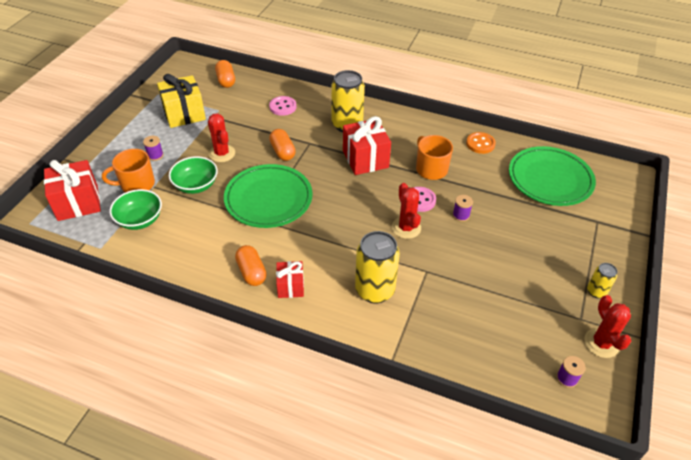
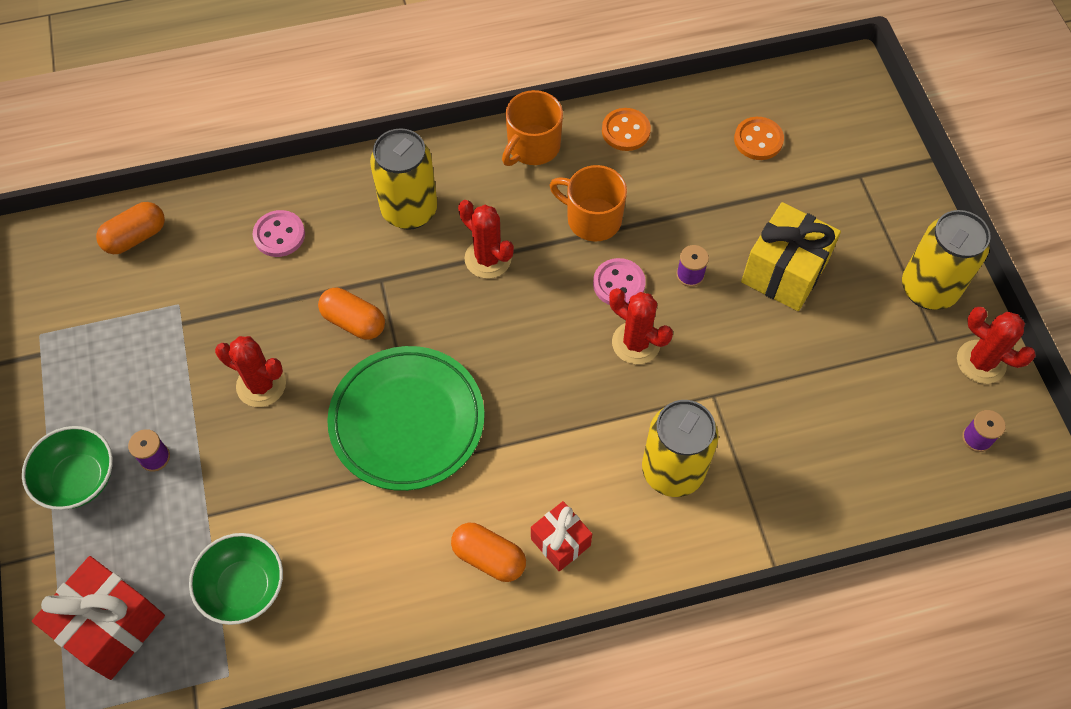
camera: 35 degrees left, 15 degrees up
(136, 184) = (176, 530): orange mug -> orange mug (533, 147)
(184, 114) = (127, 347): yellow gift -> yellow gift (784, 272)
(196, 185) = (274, 469): green bowl -> green bowl (79, 479)
(226, 80) = (136, 237): orange capsule -> orange capsule turned 75 degrees counterclockwise
(365, 159) = (488, 259): red gift -> red cactus
(550, 179) = (758, 140): green plate -> orange button
(596, 291) = (928, 289): yellow can -> yellow can, size x1.96

